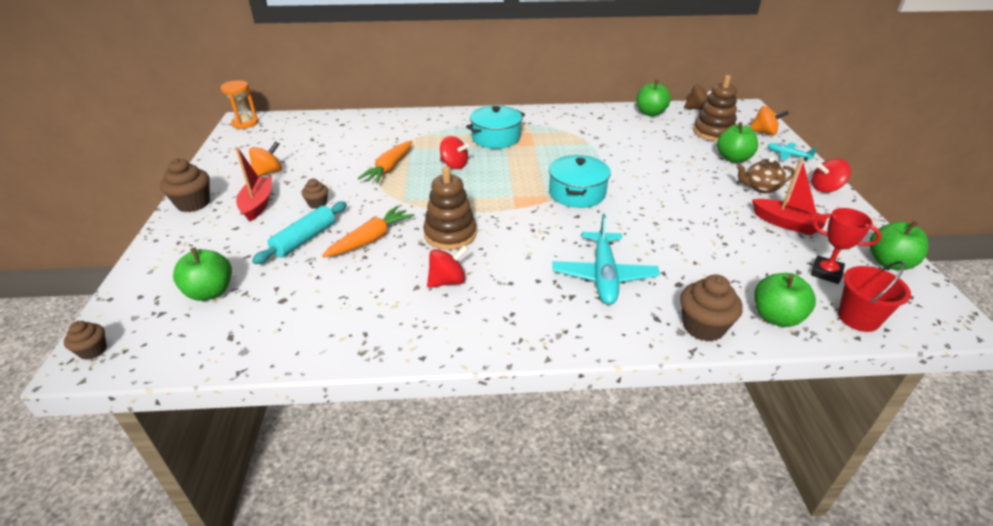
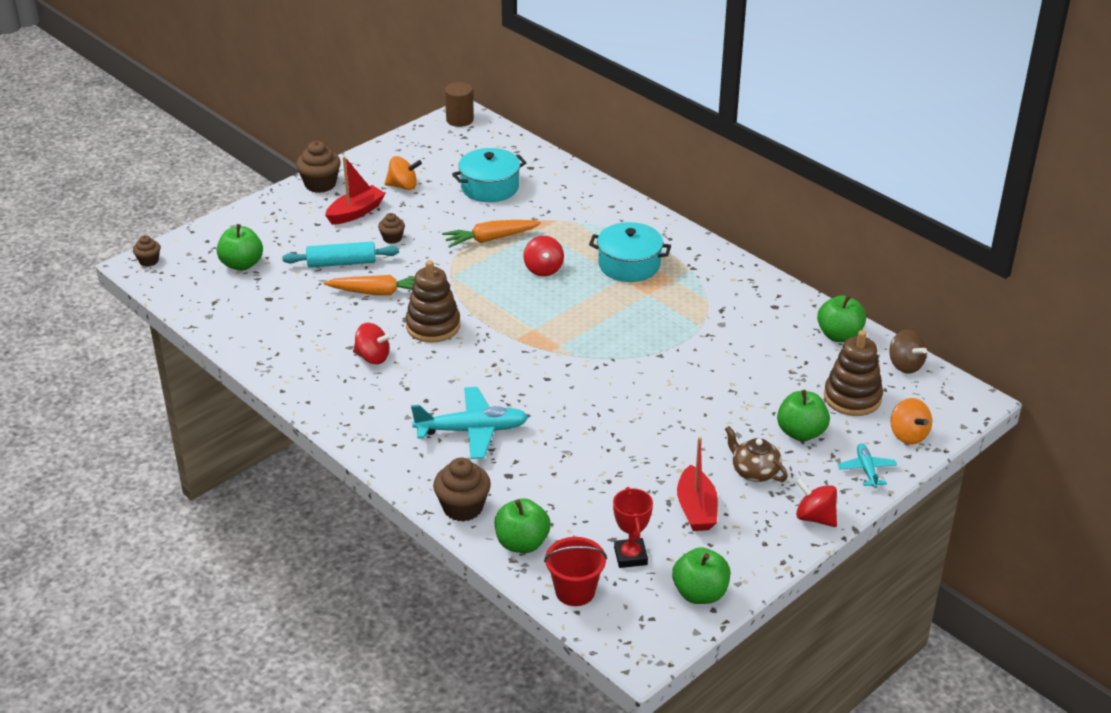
camera: 50 degrees right, 0 degrees up
(245, 123) = (460, 120): orange hourglass -> brown cylinder
(577, 193) = (587, 361): turquoise pot -> turquoise pot (490, 187)
(603, 275) = (472, 430): turquoise plane -> turquoise plane turned 150 degrees counterclockwise

